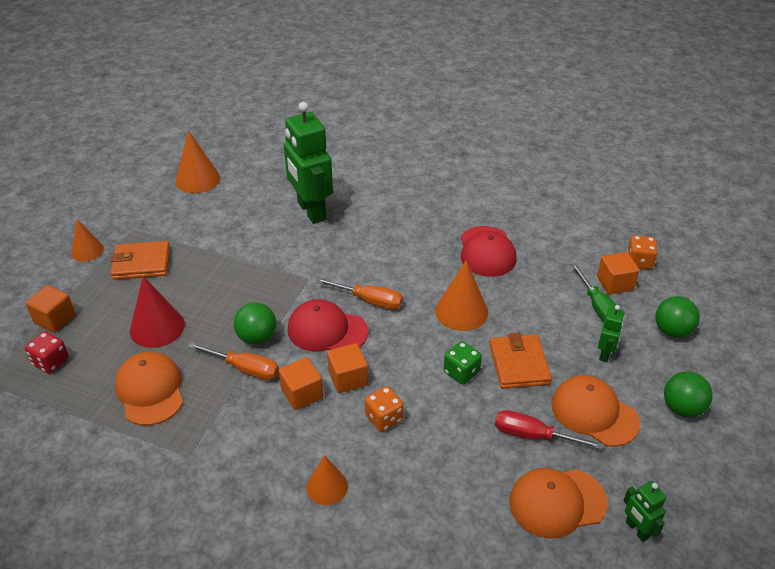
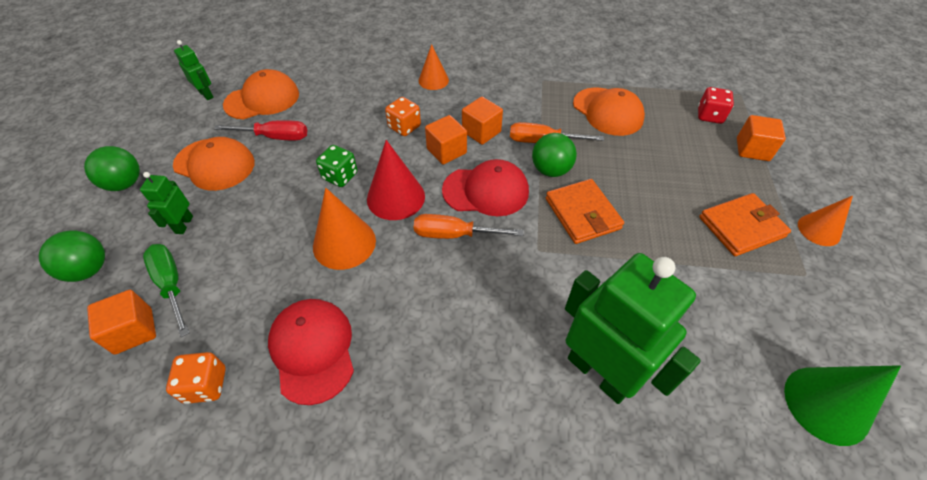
camera: 165 degrees right, 10 degrees up
(157, 327) = (652, 161): red cone -> red cone (396, 197)
(197, 179) = (826, 404): orange cone -> green cone
(519, 364) = (281, 195): orange wallet -> orange wallet (582, 214)
(639, 262) = (77, 384): orange dice -> orange dice (206, 385)

